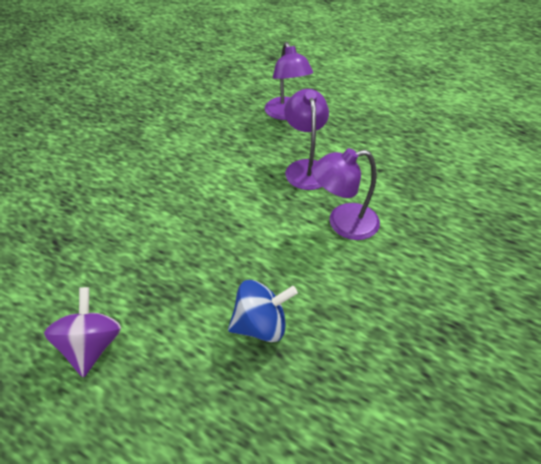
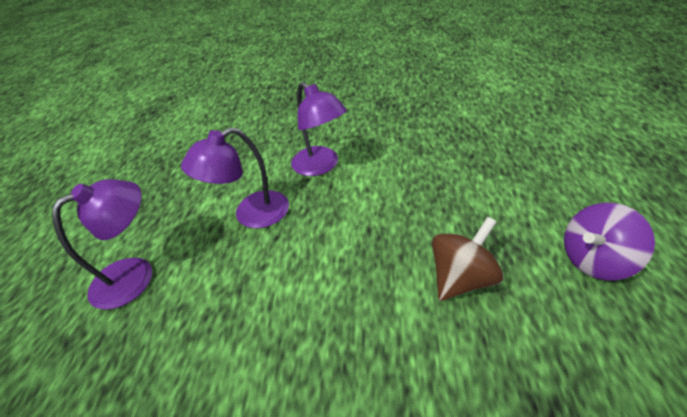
camera: 110 degrees left, 5 degrees down
(154, 253) = (461, 278): none -> brown spinning top
(261, 325) = (459, 171): blue spinning top -> none

